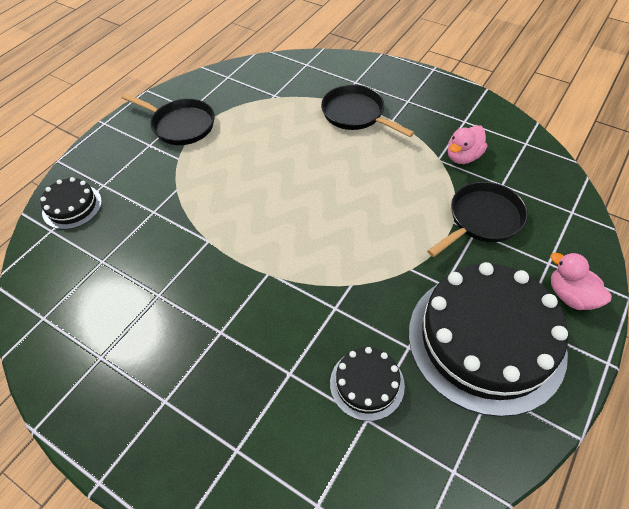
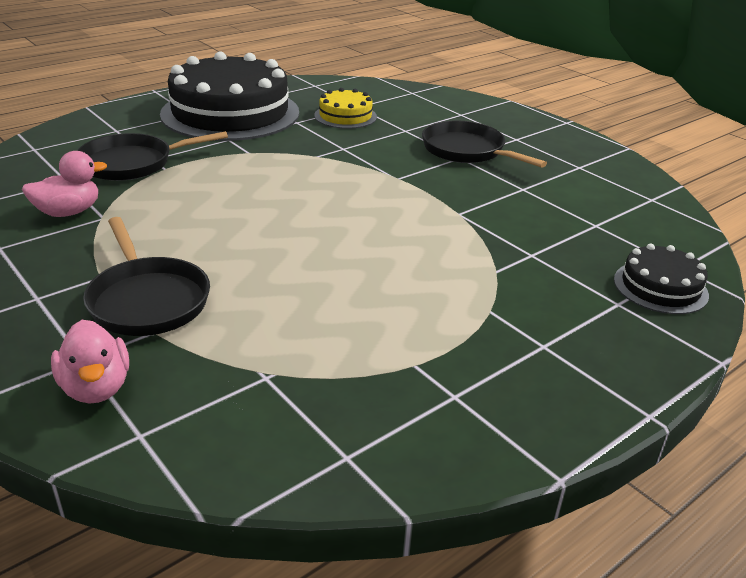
camera: 165 degrees left, 20 degrees down
(180, 125) = (480, 366): black pan -> black pan (467, 151)
(367, 384) = (345, 116): black cake -> yellow cake
(570, 296) = (129, 115): pink duck -> pink duck (96, 387)

